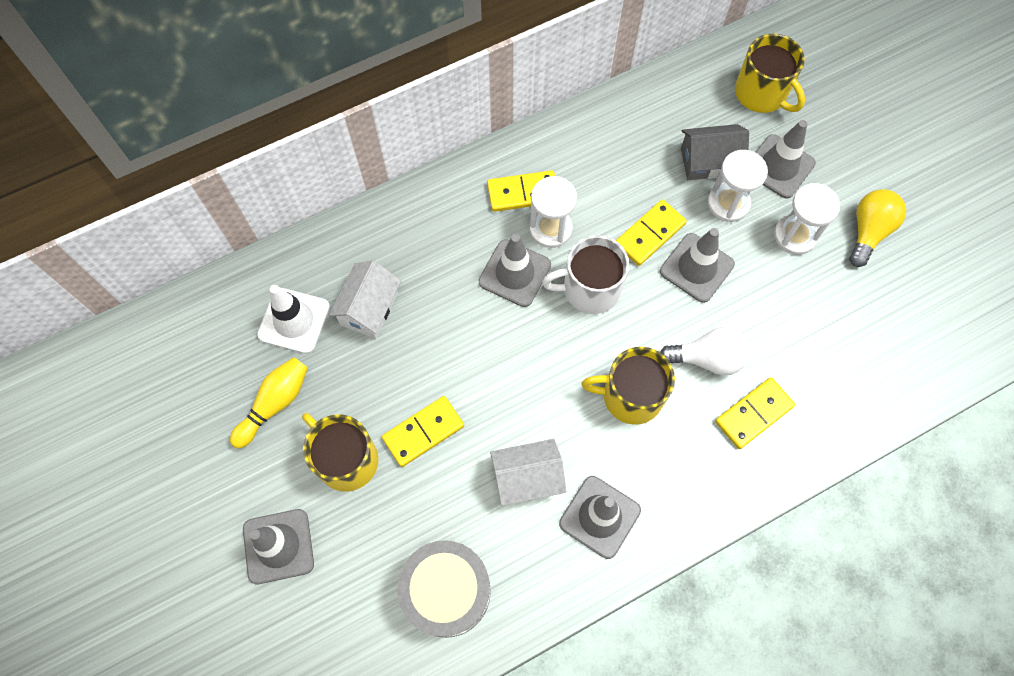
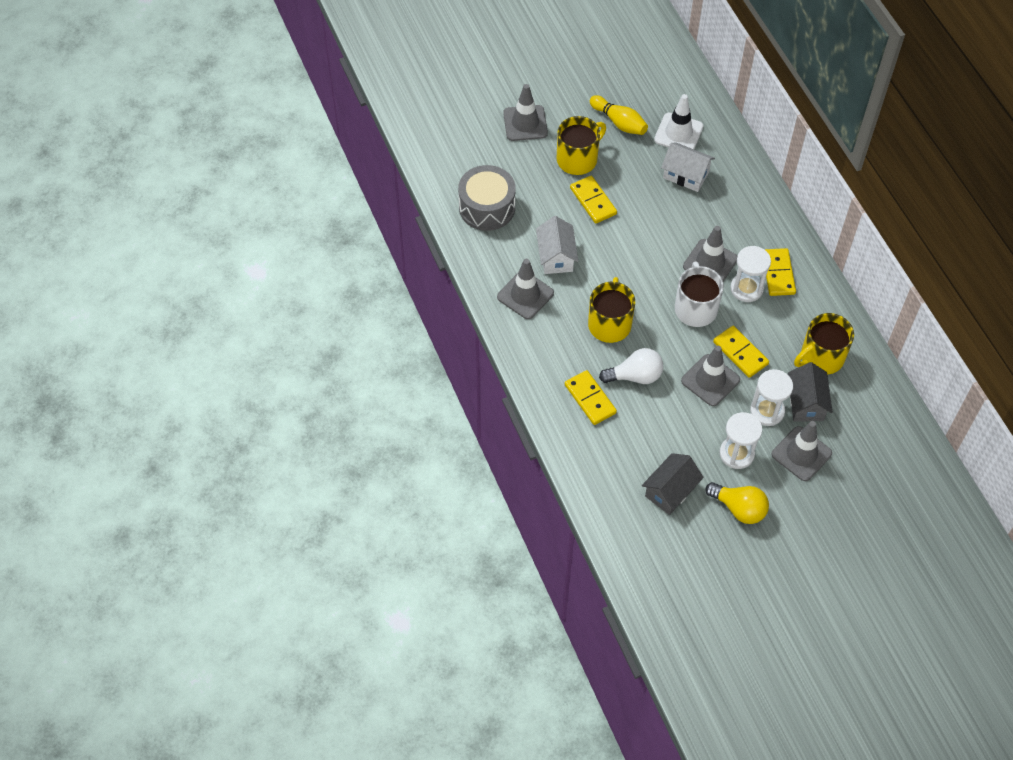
camera: 95 degrees right, 10 degrees down
(707, 358) = (635, 376): white light bulb -> white light bulb turned 105 degrees counterclockwise
(761, 93) = (874, 454): yellow mug -> yellow mug (821, 357)
(865, 308) = (670, 491): none -> grey house

